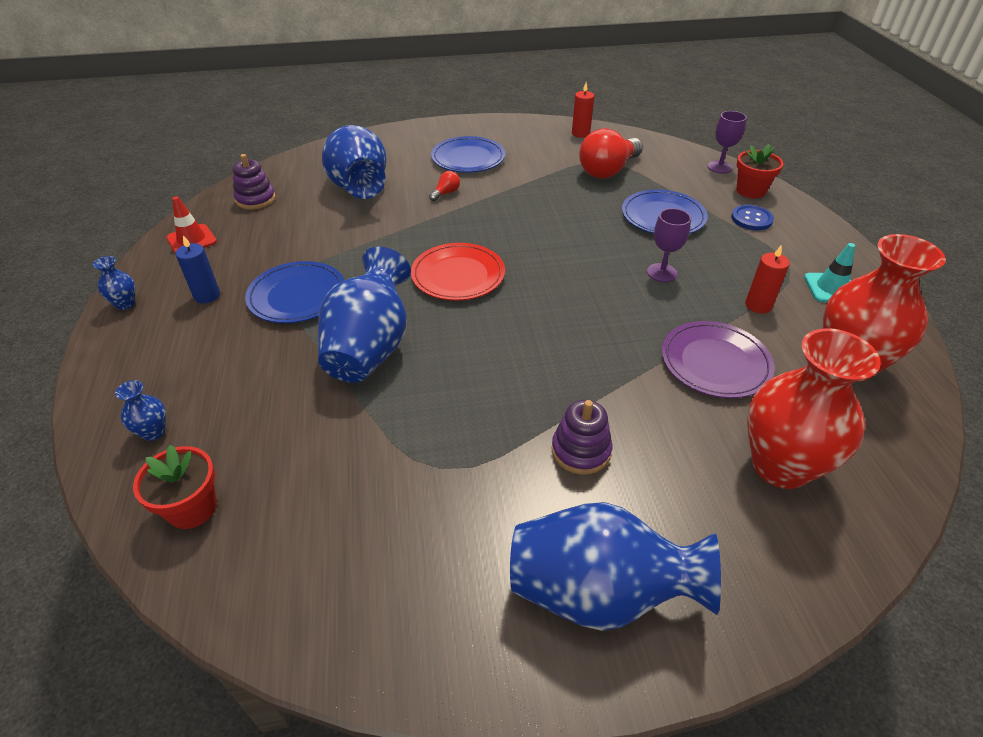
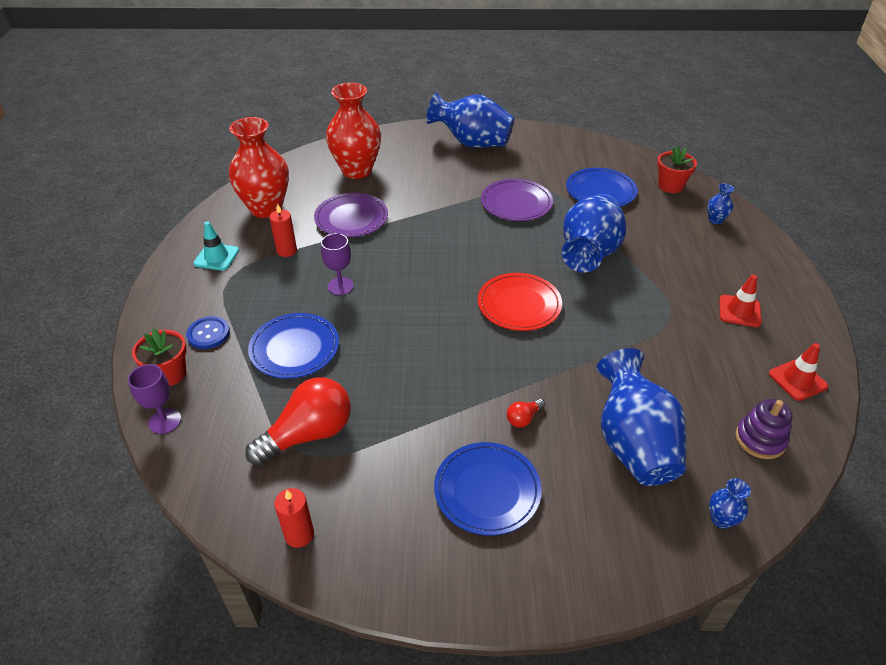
camera: 170 degrees left, 0 degrees up
(125, 304) = (807, 311): blue vase -> blue vase (721, 519)
(207, 295) = (739, 311): blue candle -> red traffic cone
(297, 296) = (659, 301): blue plate -> blue plate (600, 191)
(478, 425) = (516, 203): none -> purple plate
(581, 451) = (460, 186): purple stacking toy -> none

